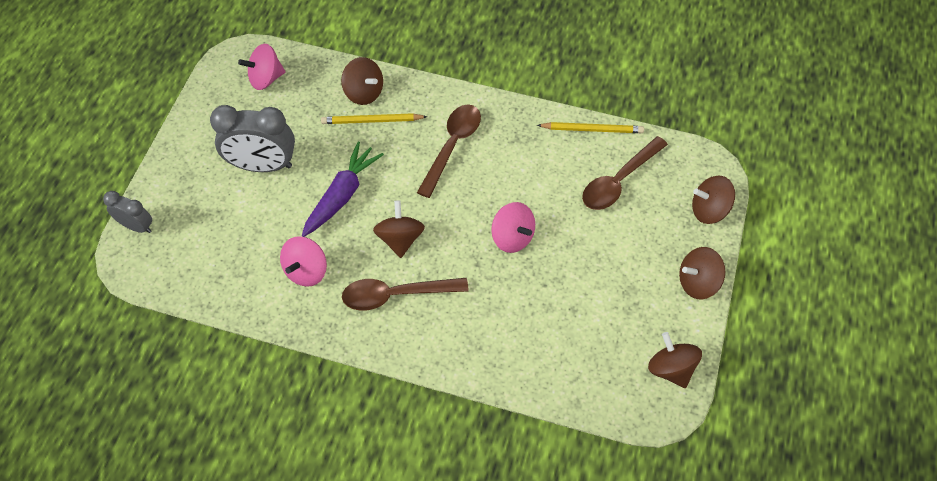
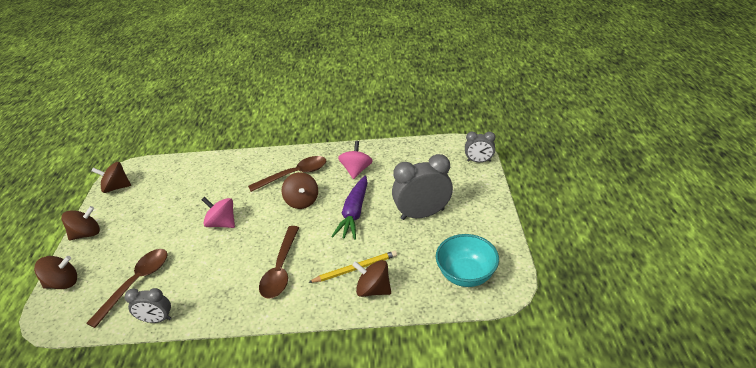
camera: 165 degrees right, 20 degrees down
(266, 78) = (466, 275): pink spinning top -> turquoise bowl
(592, 129) = (157, 319): yellow pencil -> grey clock
(671, 369) = (116, 187): brown spinning top -> brown spinning top turned 135 degrees clockwise

